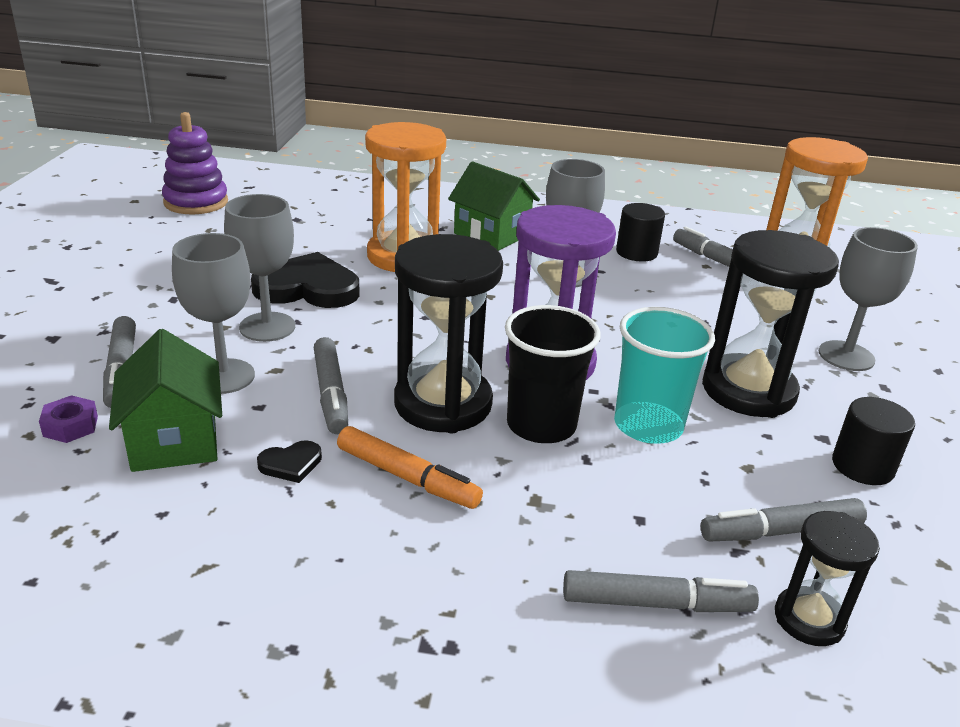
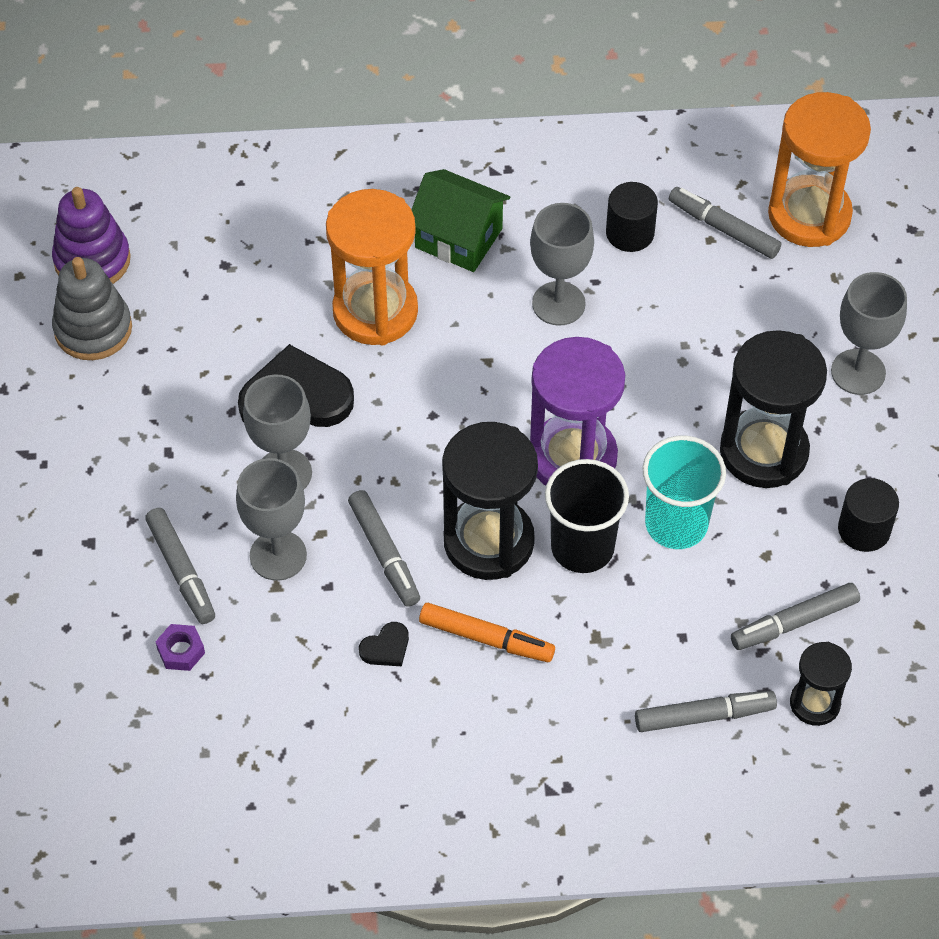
camera: 10 degrees left, 25 degrees up
(167, 230) = (93, 329): none -> grey stacking toy
(174, 440) = (277, 645): green house -> none

